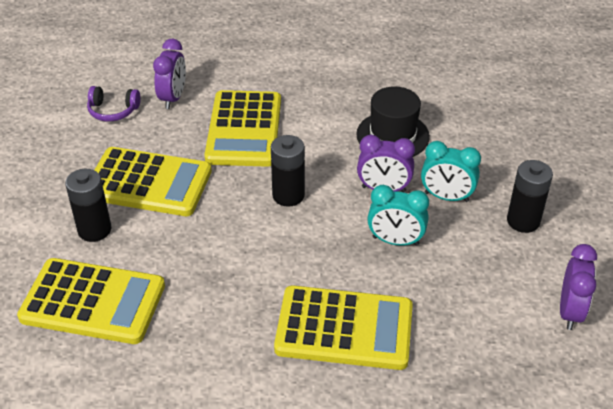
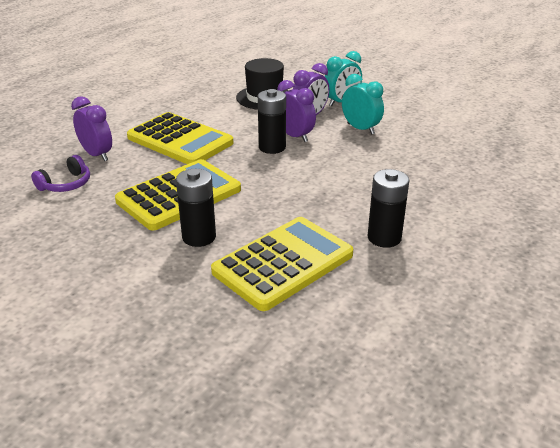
camera: 55 degrees left, 10 degrees down
(344, 329) = (420, 170): yellow calculator -> none
(395, 241) = (360, 129): turquoise clock -> turquoise clock turned 90 degrees counterclockwise
(523, 221) = (388, 90): black battery -> black battery (384, 238)
(570, 311) = (470, 104): purple clock -> purple clock (294, 136)

